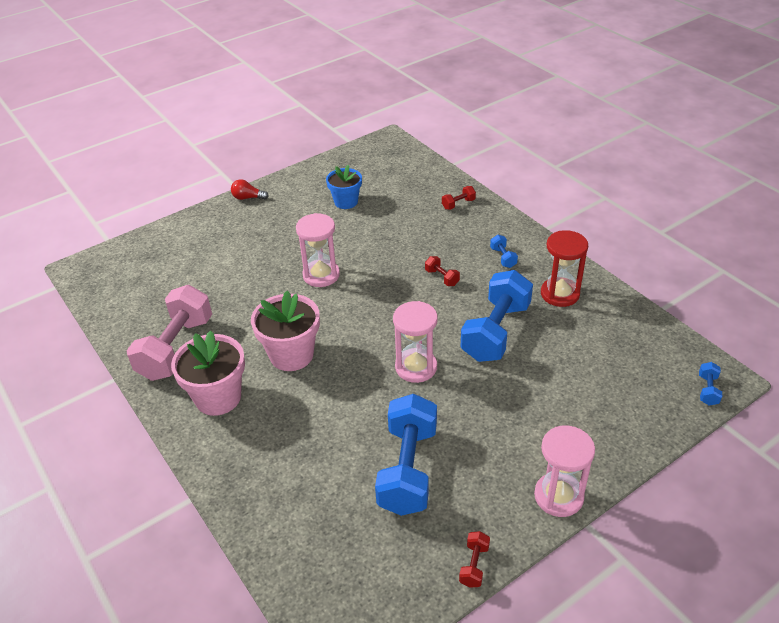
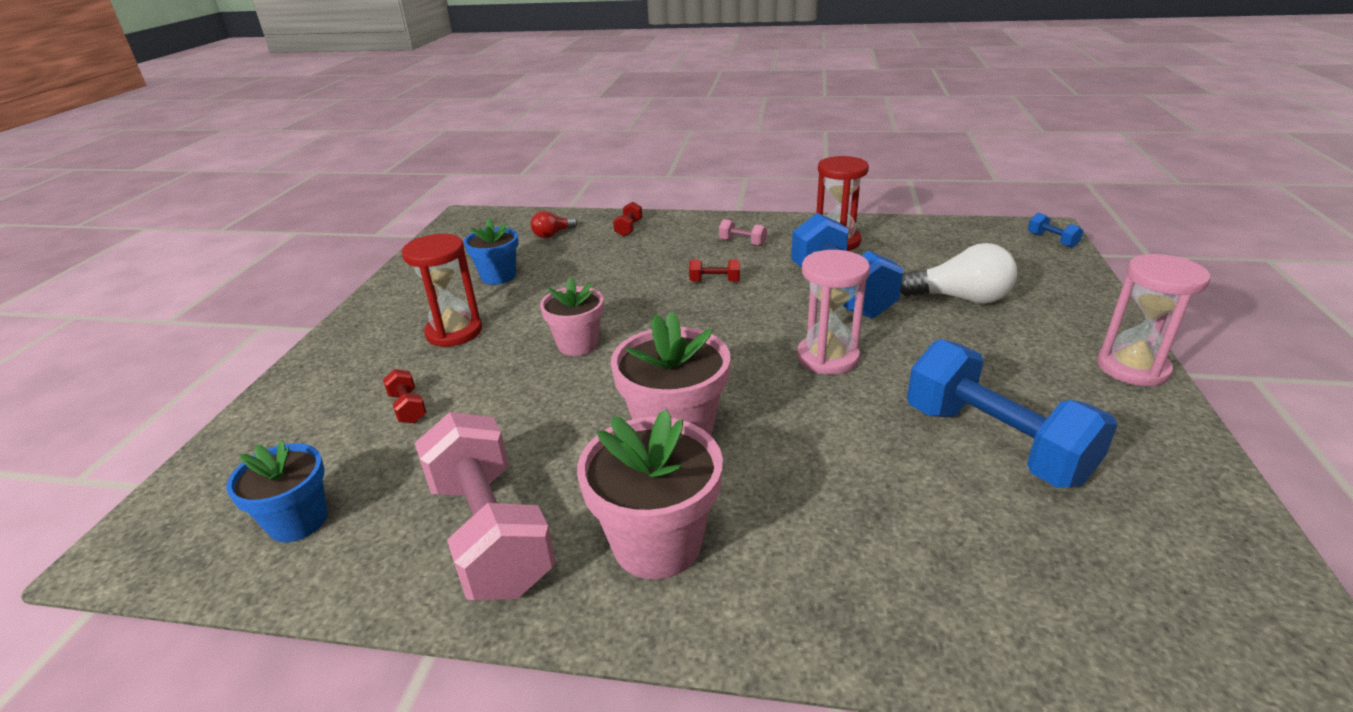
camera: 45 degrees left, 10 degrees down
(131, 295) = (298, 521): none -> blue flower pot
(248, 198) = (350, 328): red light bulb -> red light bulb (552, 234)
(283, 230) = (454, 332): none -> red hourglass
(321, 275) = (578, 344): pink hourglass -> pink flower pot
(474, 565) = (1211, 474): red dumbbell -> red dumbbell (408, 408)
(503, 257) = (742, 242): blue dumbbell -> pink dumbbell
(554, 385) = (960, 298): none -> white light bulb

